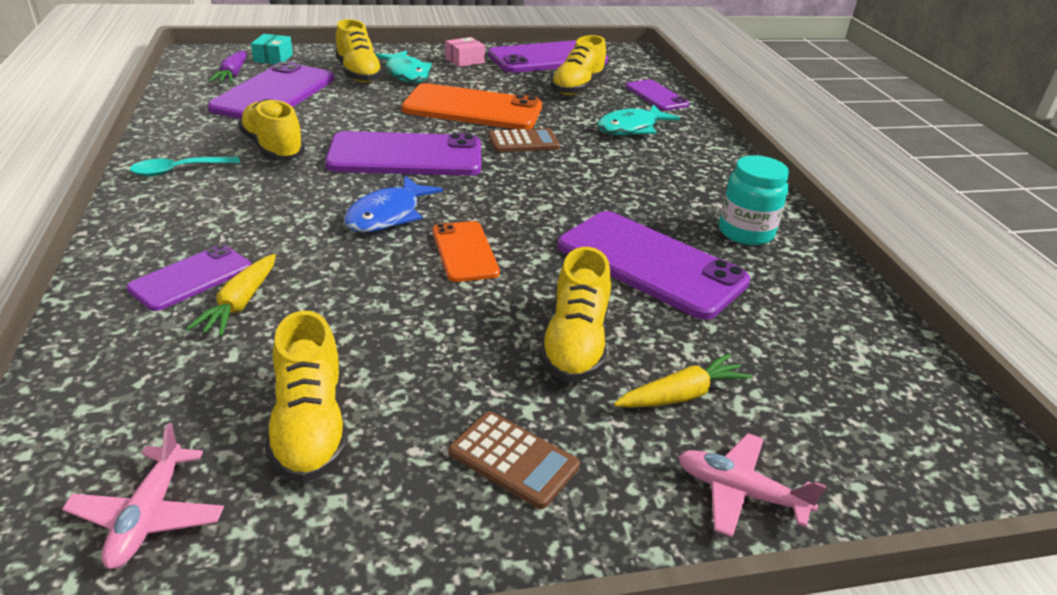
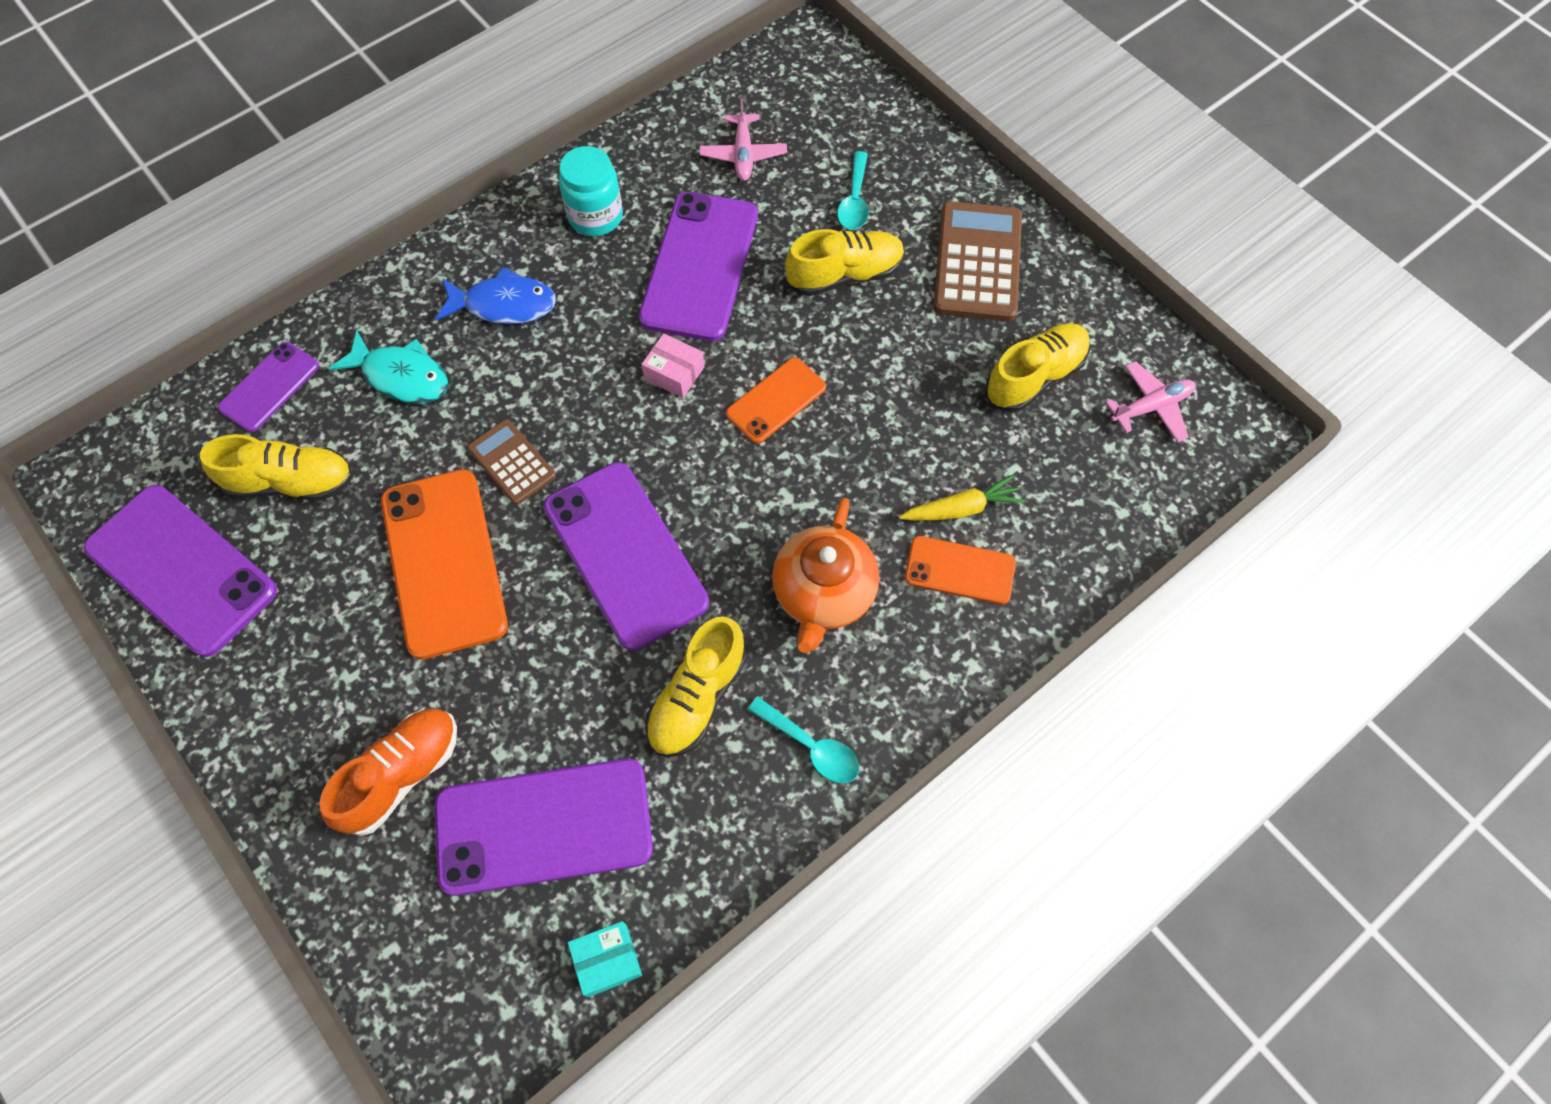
camera: 115 degrees left, 30 degrees up
(191, 278) = (960, 570): purple phone -> orange phone
(233, 75) = (512, 941): purple carrot -> none
(270, 212) = (823, 593): none -> orange teapot
(273, 58) = (409, 943): turquoise box -> turquoise box (607, 960)
(359, 74) = (401, 775): yellow shoe -> orange shoe
(388, 215) = (758, 493): blue fish -> blue fish (504, 305)
(406, 74) = (364, 713): turquoise fish -> none
(465, 60) = (258, 671): pink box -> pink box (674, 373)
(513, 459) = (977, 262): brown calculator -> brown calculator, size x1.71
(681, 395) = (854, 201): yellow carrot -> turquoise spoon
(740, 492) = (919, 153): pink plane -> pink plane (743, 154)

